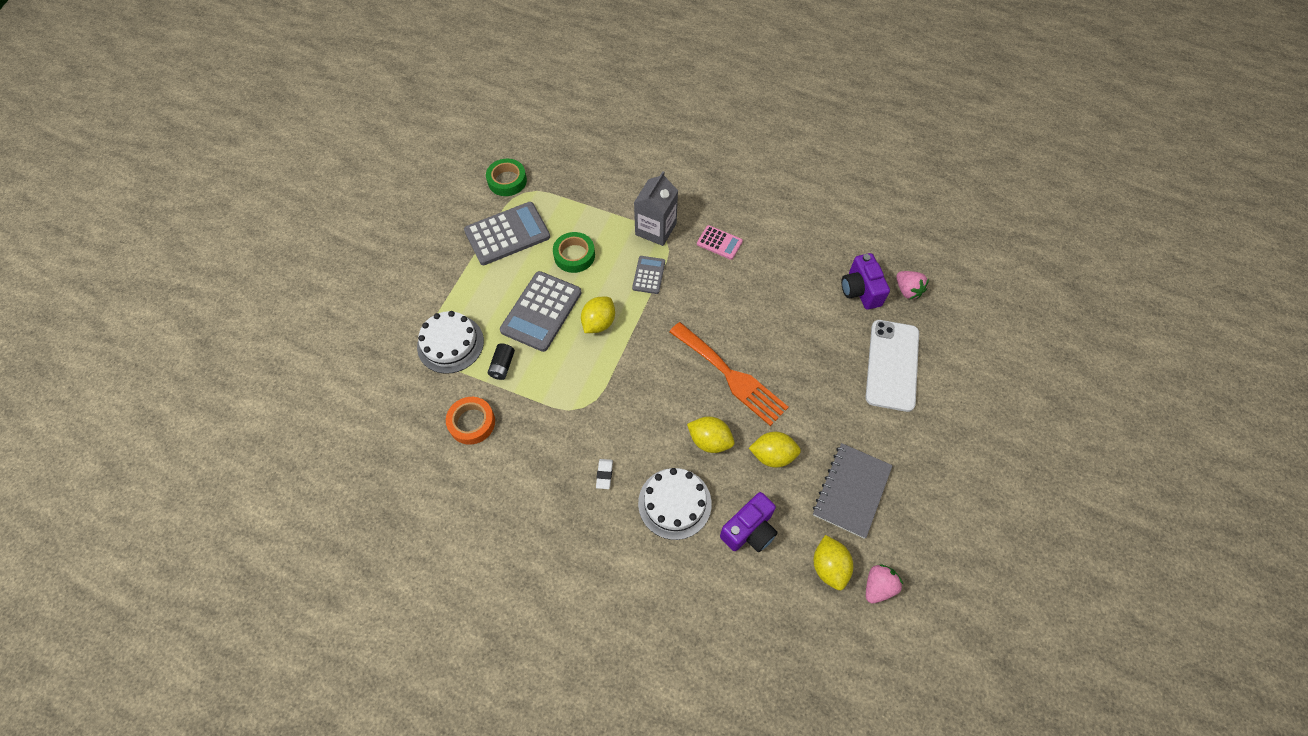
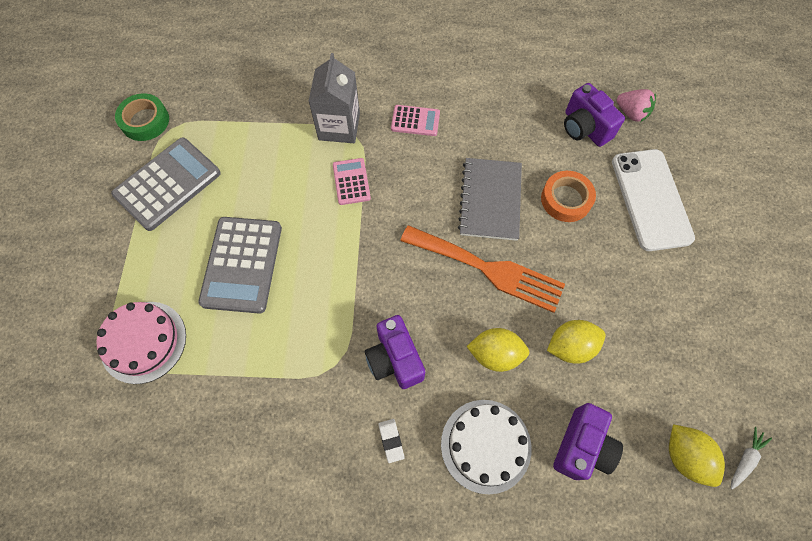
camera: 20 degrees left, 5 degrees up
(450, 344) = (143, 342): white cake -> pink cake
(472, 422) = (205, 434): orange tape -> orange tape (566, 199)
(502, 366) = (218, 347): black battery -> none
(574, 255) = (257, 185): green tape -> none
(599, 323) = (315, 256): yellow lemon -> none
(630, 418) = (395, 359): none -> purple camera
(648, 275) = (351, 182): grey calculator -> pink calculator
(851, 491) = (670, 357): grey notebook -> grey notebook (490, 200)
(878, 586) = (745, 459): pink strawberry -> white carrot

